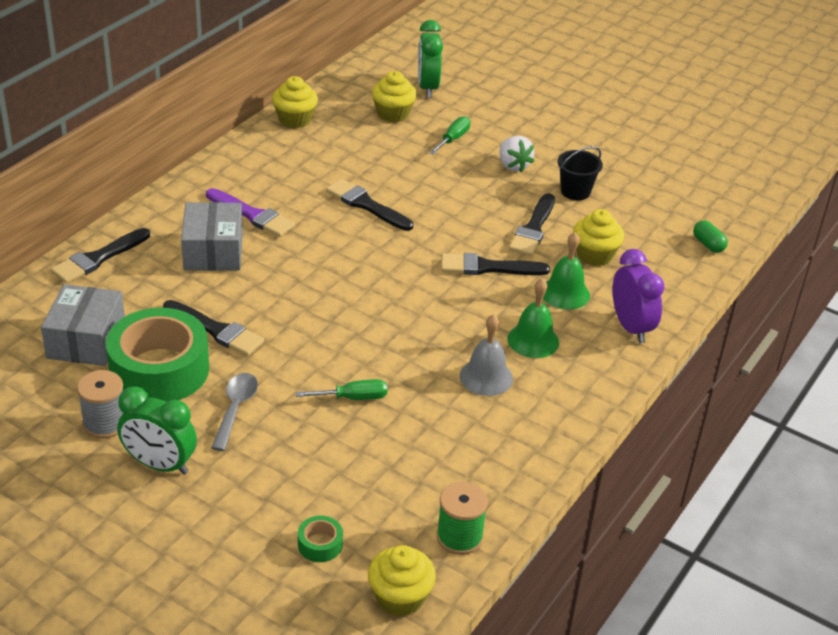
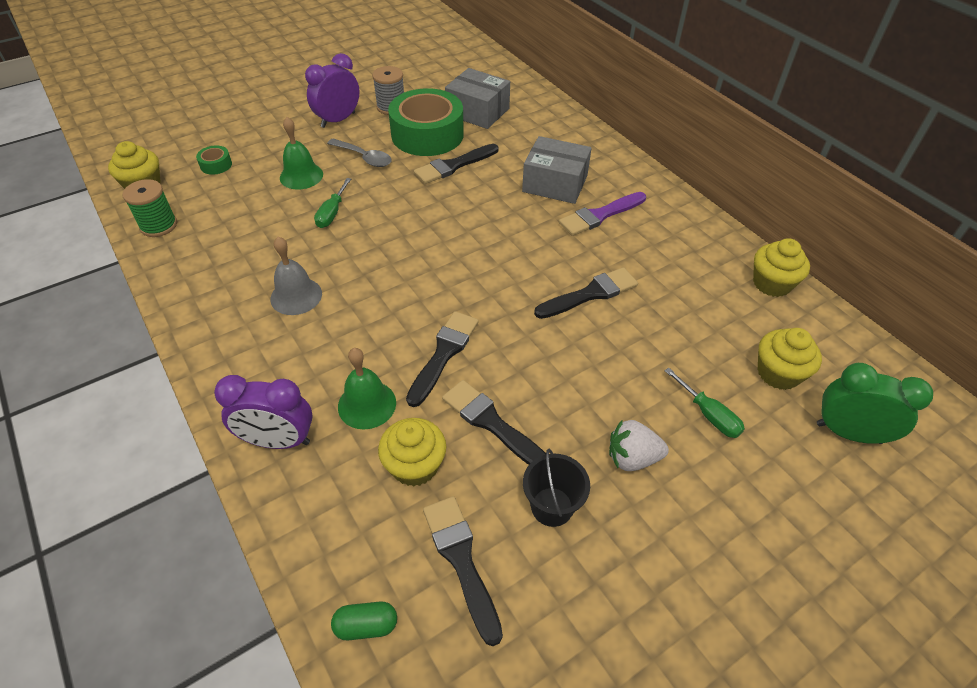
camera: 115 degrees right, 10 degrees up
(98, 258) = (570, 129): black brush -> black brush (461, 560)
(160, 465) = (338, 120): green clock -> purple clock
(533, 340) = (317, 347): green bell -> green bell (301, 176)

